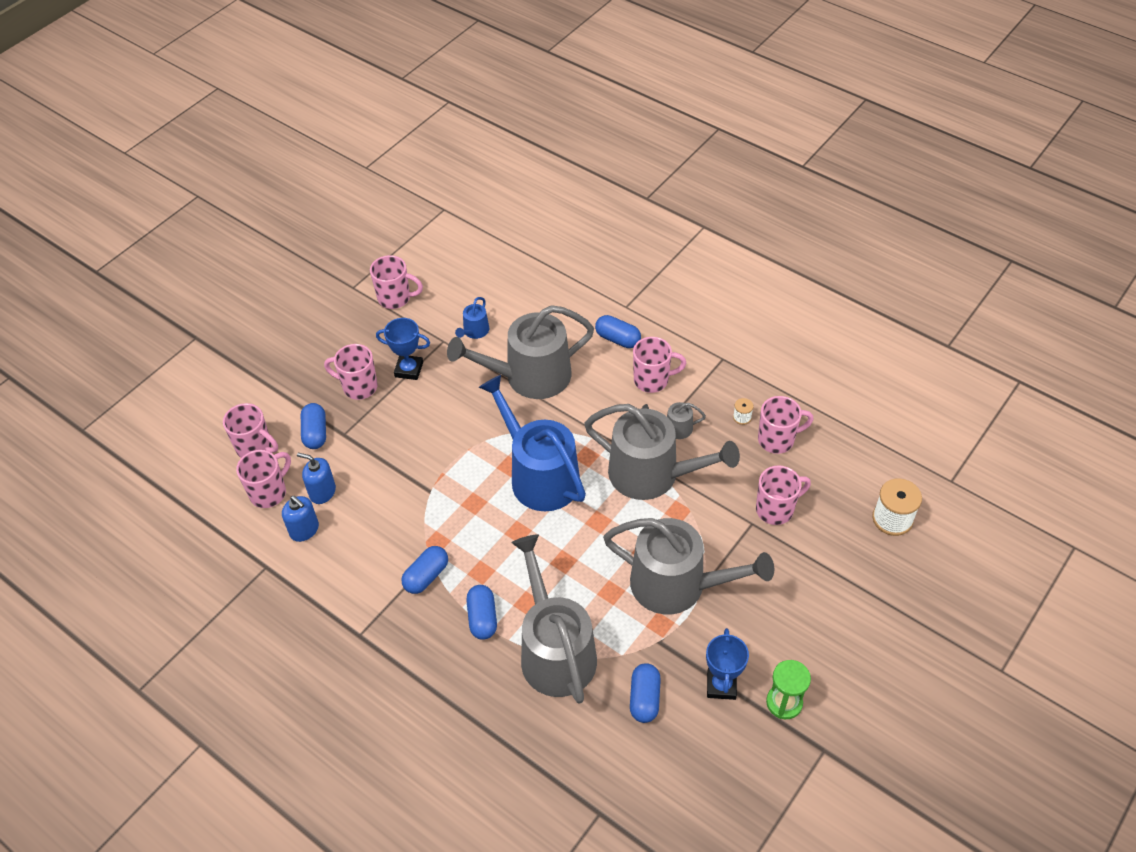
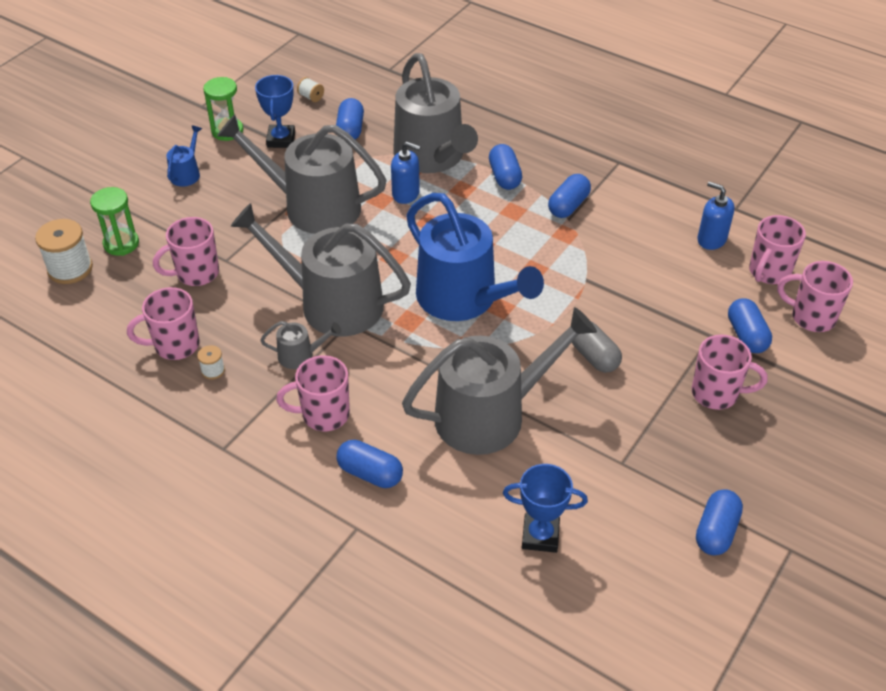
camera: 175 degrees right, 5 degrees down
(322, 492) = (708, 274): blue soap dispenser -> blue soap dispenser (406, 194)
(395, 298) = (716, 531): pink mug -> blue capsule
(409, 369) = (657, 419): blue trophy -> blue trophy (540, 536)
(442, 420) = (593, 356): none -> grey capsule
(474, 331) = (580, 479): blue watering can -> blue watering can (186, 173)
(694, 760) = (311, 97): none -> white spool
(854, 546) = (121, 244): none -> green hourglass

